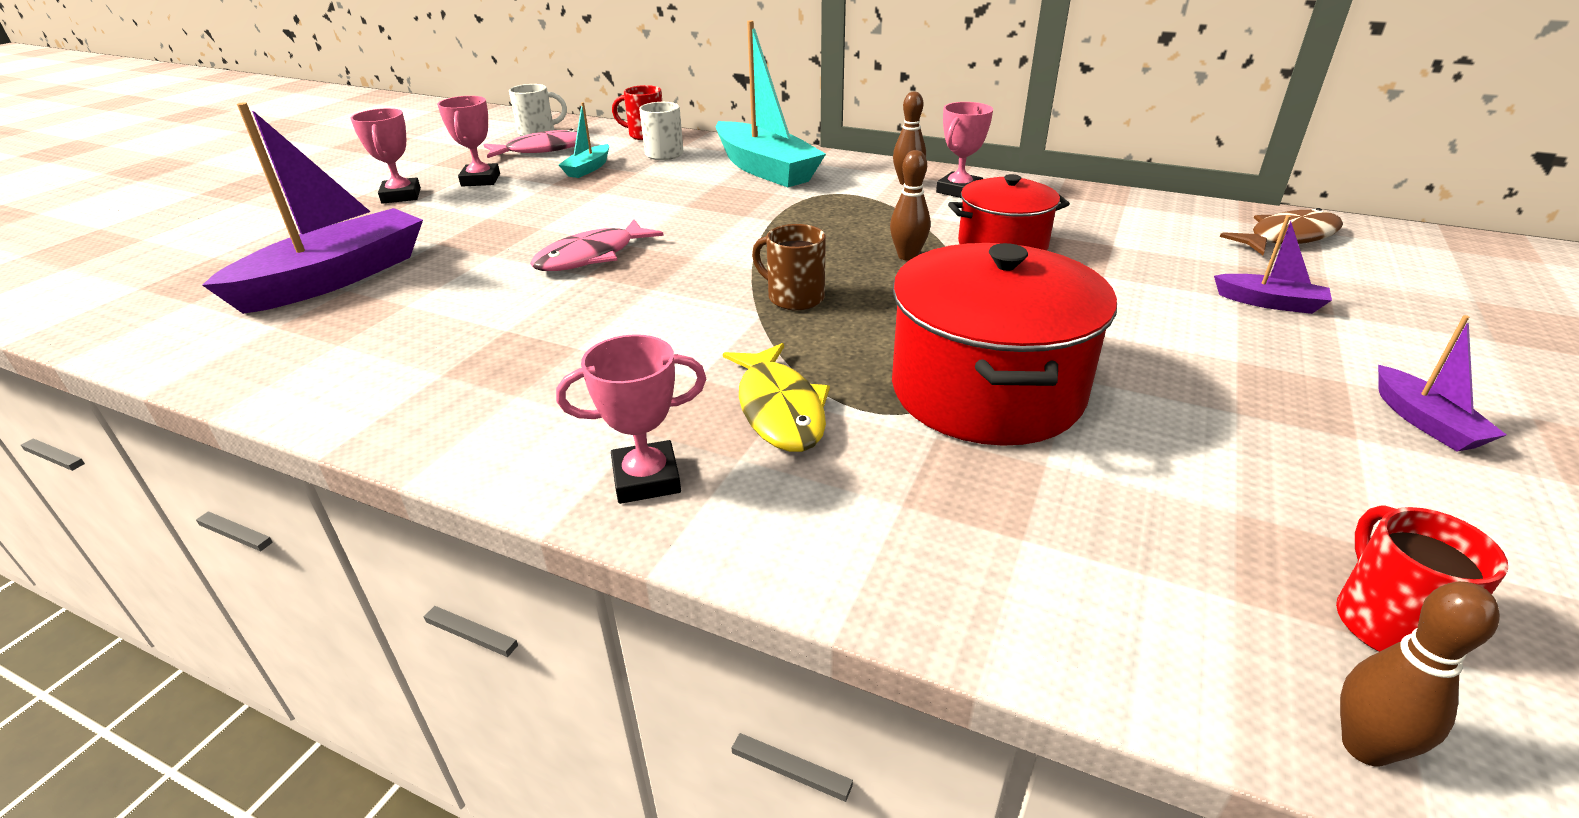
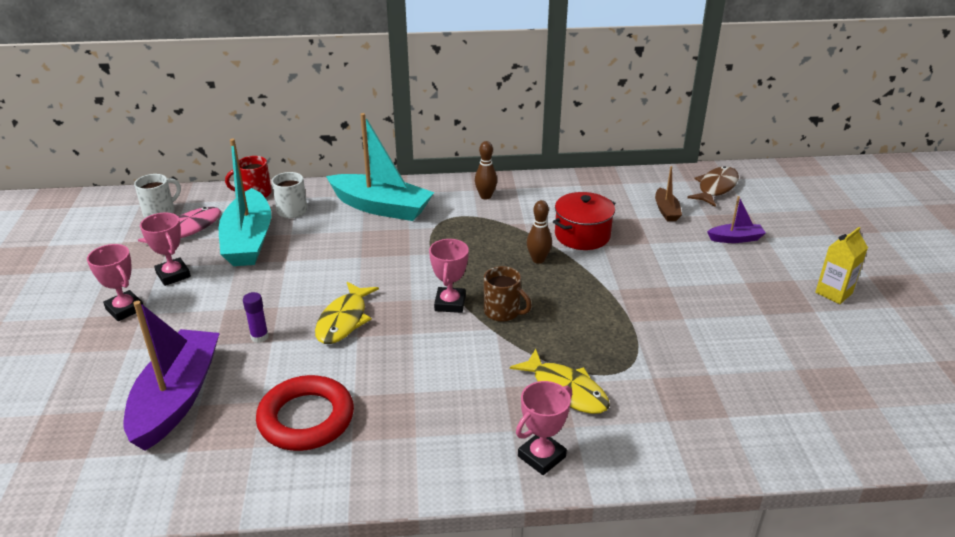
camera: 30 degrees left, 0 degrees up
(425, 335) = (306, 418): none -> red ring
(486, 248) = (259, 337): none -> purple glue stick
(588, 169) = (248, 240): turquoise boat -> turquoise boat, size x2.12
(591, 256) = (344, 320): pink fish -> yellow fish
(794, 297) = (503, 312): brown mug -> brown mug turned 150 degrees counterclockwise
(959, 191) = (522, 195): pink trophy -> pink trophy (450, 303)
(986, 390) = (652, 341): red pot -> none
(1170, 246) = (666, 211): none -> brown boat
(1365, 747) = (891, 452): brown bowling pin -> none
(1386, 621) = (871, 398): red mug -> none
(1425, 422) = (833, 293): purple boat -> yellow carton

